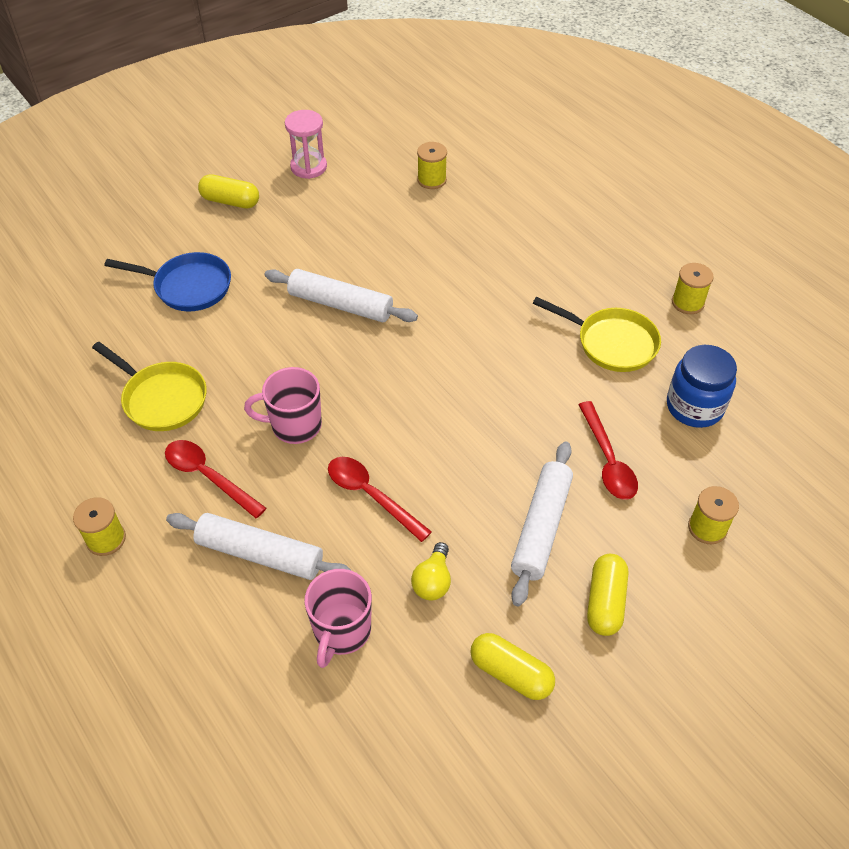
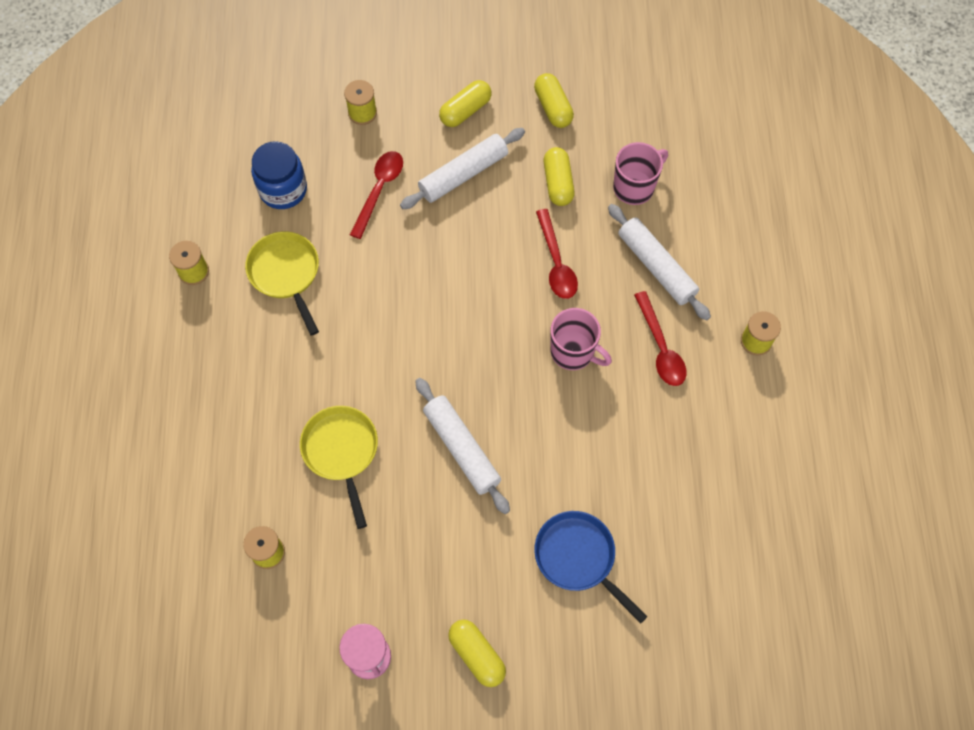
camera: 145 degrees left, 15 degrees up
(161, 399) = (661, 442): yellow pan -> yellow pan (341, 452)
(433, 581) = (558, 183): yellow light bulb -> yellow capsule

